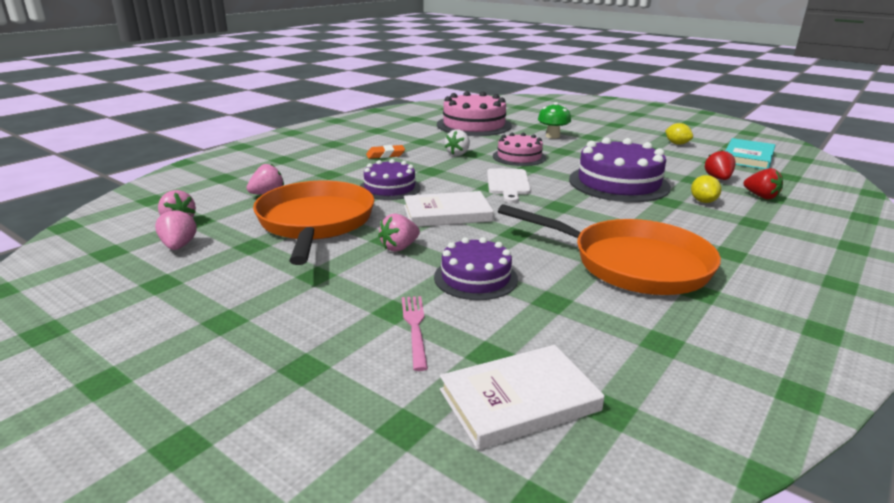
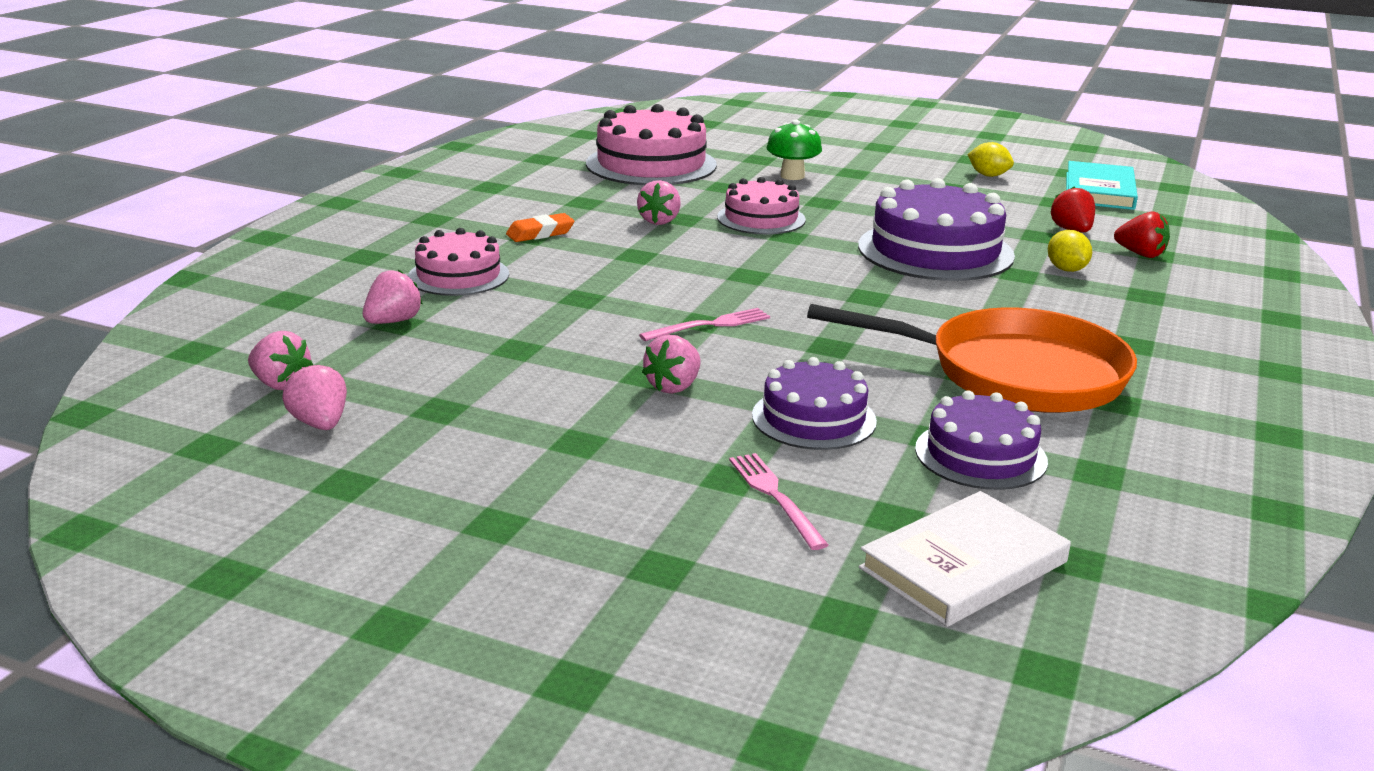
camera: 15 degrees left, 0 degrees up
(315, 223) = (513, 362): orange pan -> none
(323, 173) = (458, 275): none -> pink cake
(389, 188) = (589, 291): purple cake -> purple cake (980, 455)
(447, 213) = (709, 325): white book -> pink fork
(458, 154) = (660, 221): white strawberry -> pink strawberry
(508, 184) = (771, 267): white cutting board -> none

